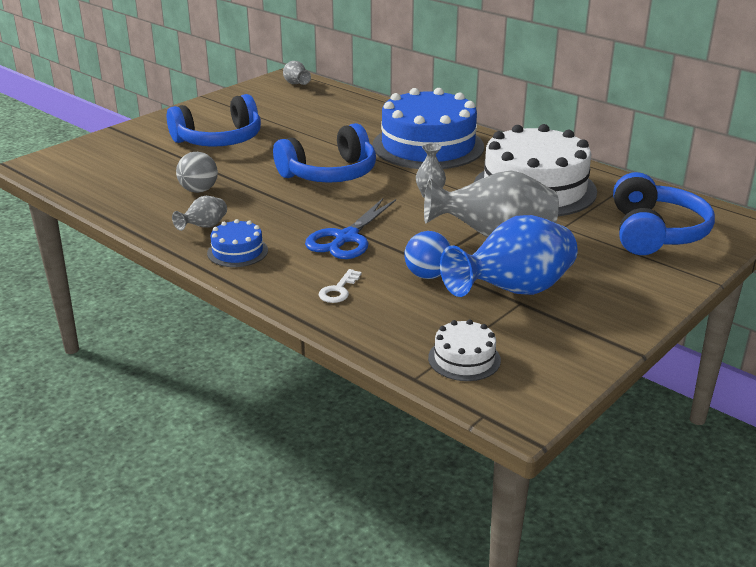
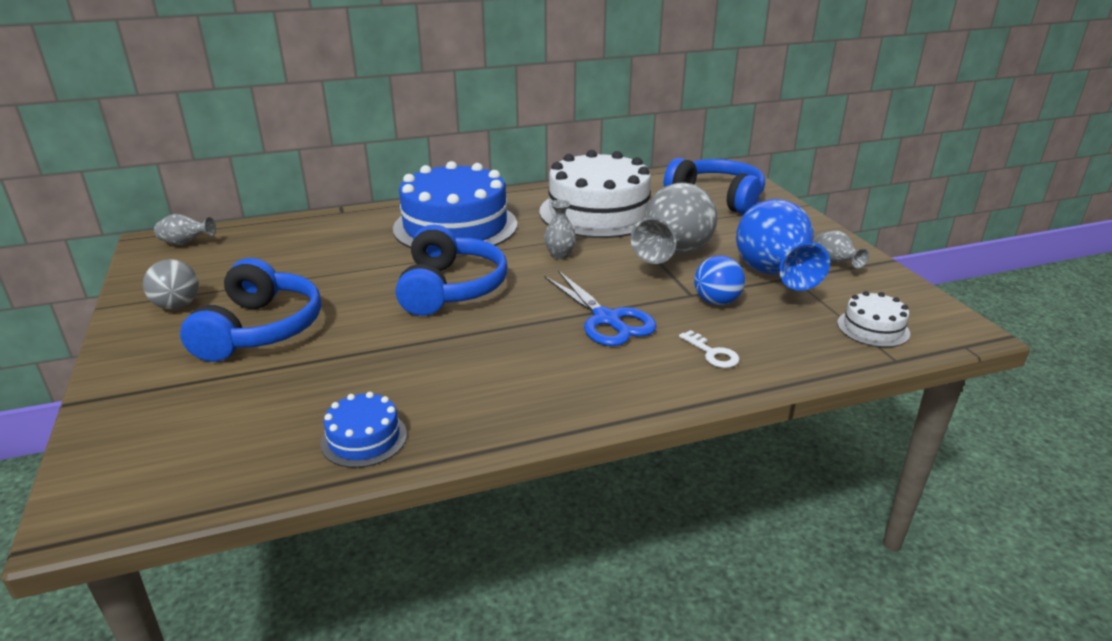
camera: 60 degrees left, 0 degrees up
(199, 190) = (385, 379): grey ball -> grey ball (177, 306)
(204, 227) = (491, 399): grey vase -> grey vase (835, 263)
(237, 251) = (576, 392): blue cake -> blue cake (364, 438)

